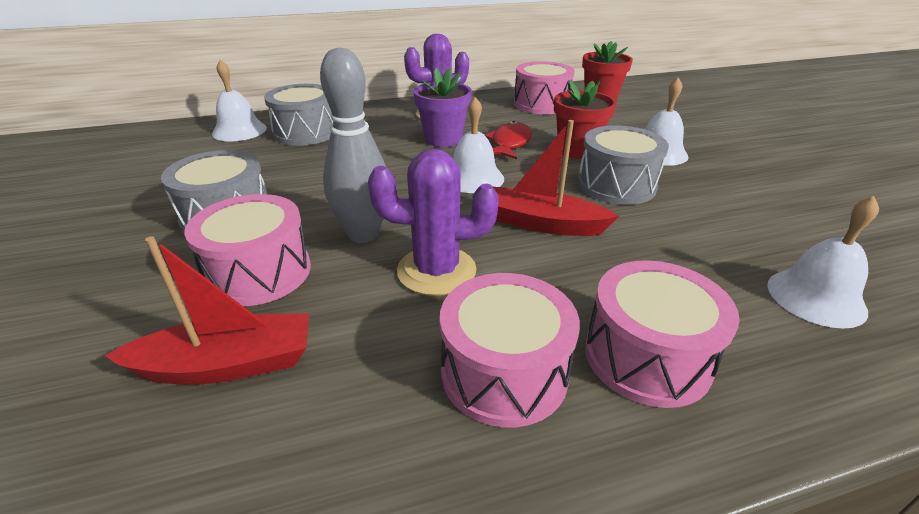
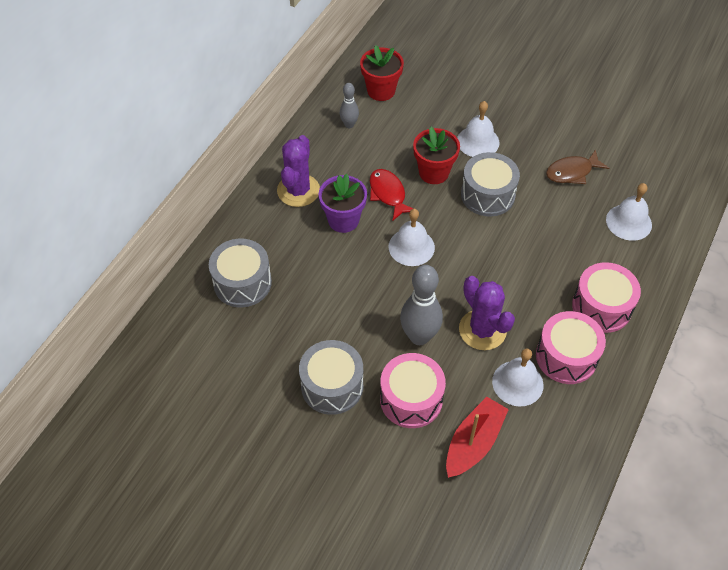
camera: 45 degrees left, 20 degrees up
(239, 131) = (192, 318): white bell -> white bell (517, 383)
(436, 271) = (482, 330): purple cactus -> purple cactus turned 75 degrees counterclockwise
(541, 104) = (349, 125): pink drum -> grey bowling pin
(542, 223) = (488, 258): red boat -> none
(763, 216) = (572, 172): none -> brown fish

